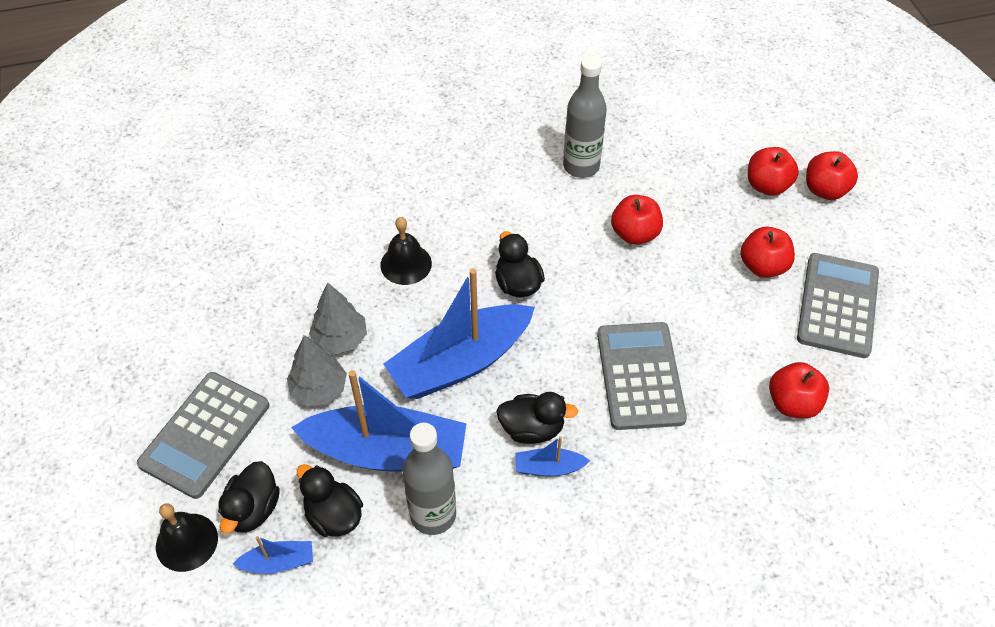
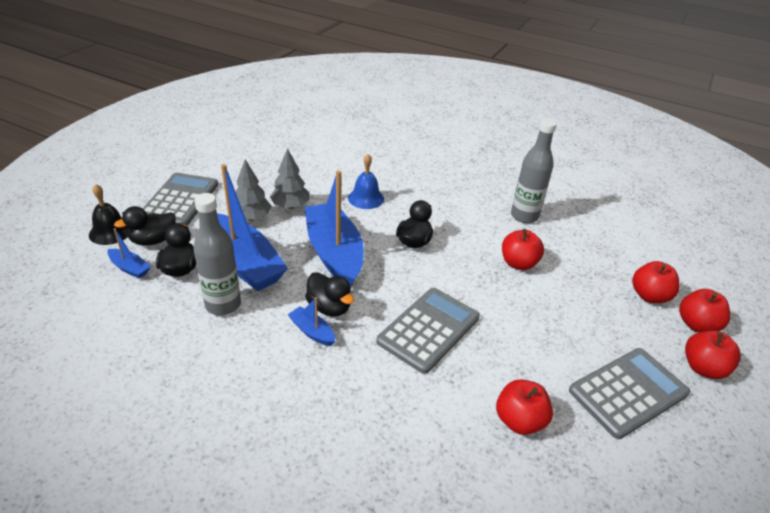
camera: 40 degrees right, 15 degrees down
(205, 434) = (180, 200): grey calculator -> grey calculator turned 120 degrees clockwise
(406, 264) = (366, 198): black bell -> blue bell
(460, 362) = (334, 253): blue boat -> blue boat turned 60 degrees clockwise
(763, 266) = (592, 333): red apple -> red apple (703, 368)

